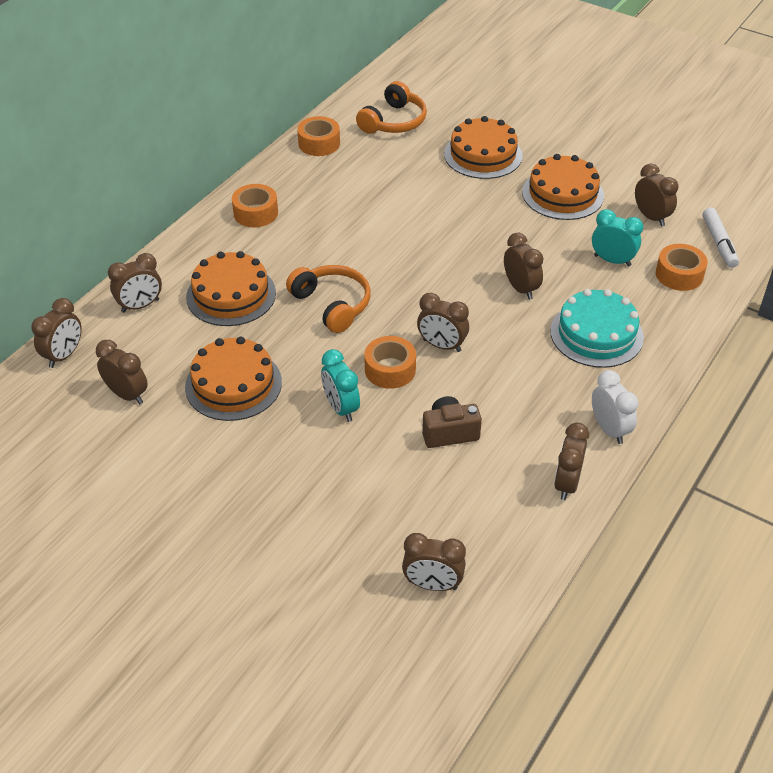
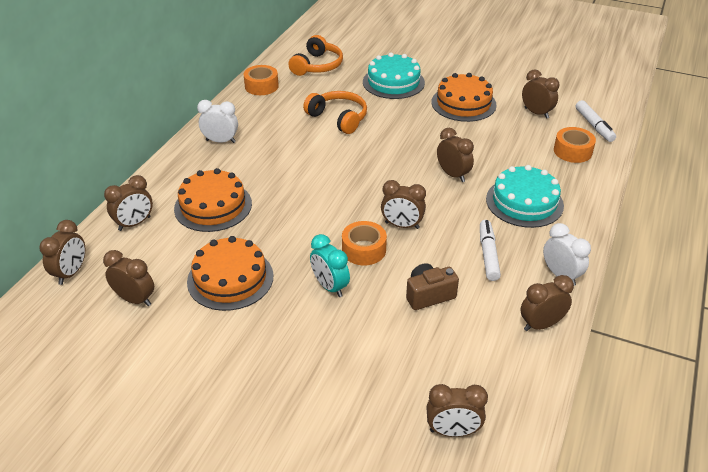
camera: 10 degrees left, 5 degrees down
(255, 213) = (221, 141): orange tape -> white clock
(332, 304) = (301, 204): orange headphones -> orange headphones (338, 118)
(483, 155) = (393, 82): orange cake -> turquoise cake
(532, 393) = (488, 254): none -> white marker
(566, 484) = (541, 324): brown clock -> brown clock turned 60 degrees clockwise
(612, 260) = (518, 146): turquoise clock -> none

